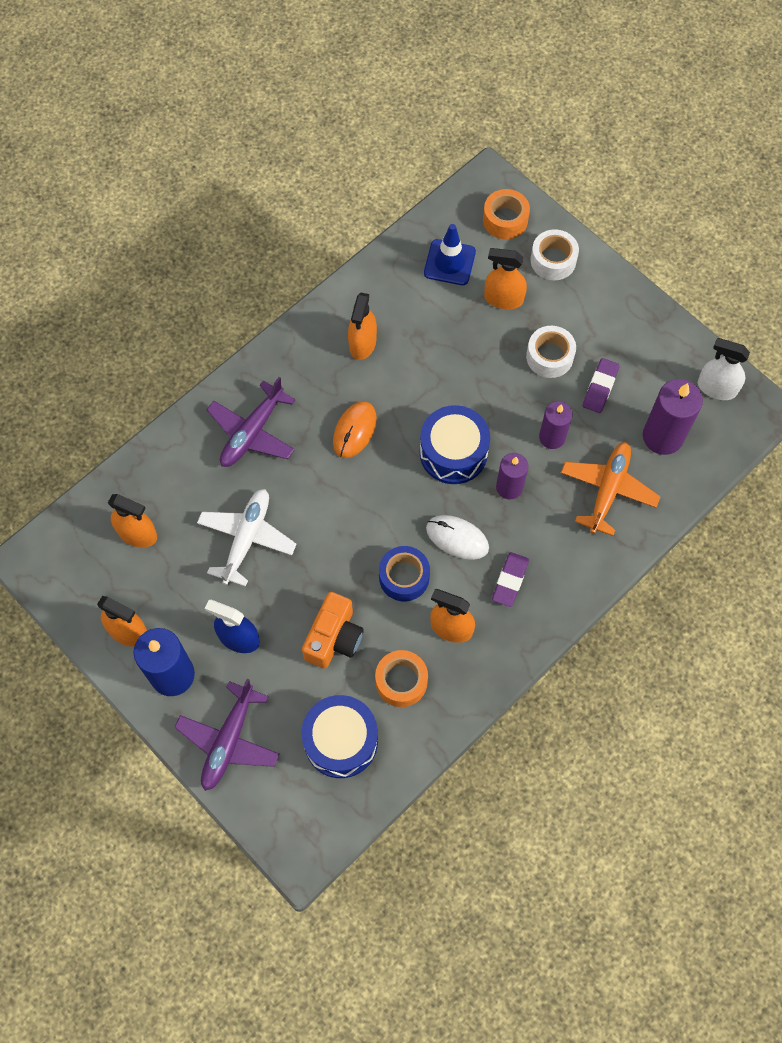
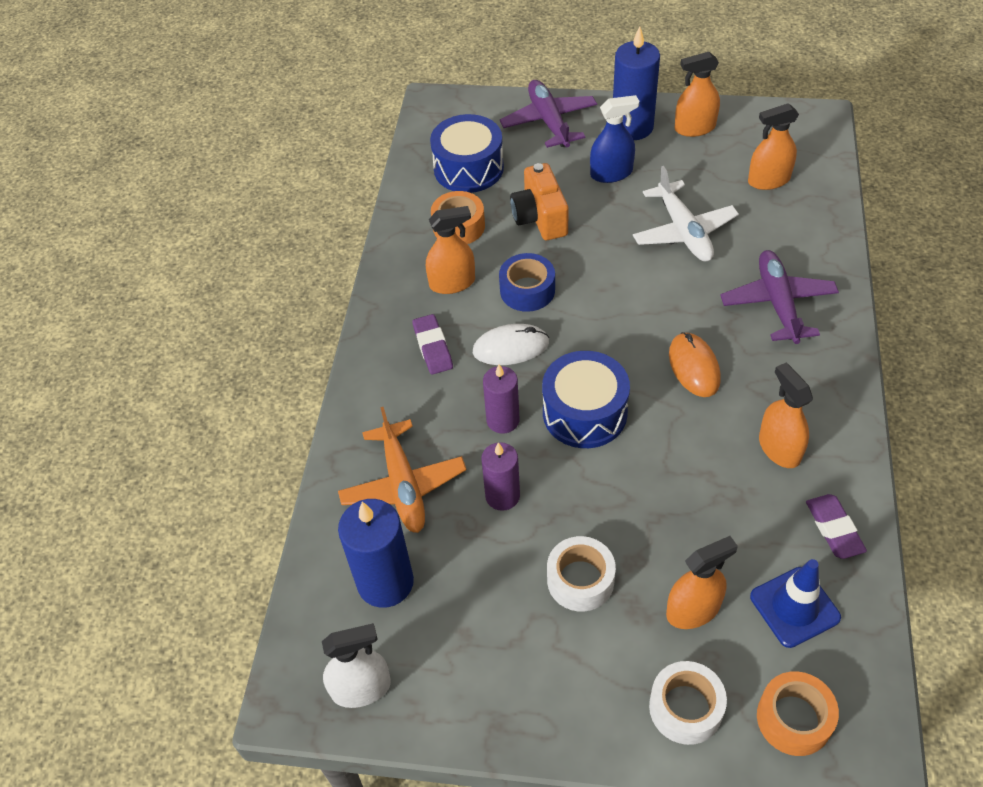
camera: 145 degrees right, 15 degrees down
(600, 387) = (496, 586): purple eraser -> purple eraser (834, 529)
(662, 436) = (385, 582): purple candle -> blue candle

